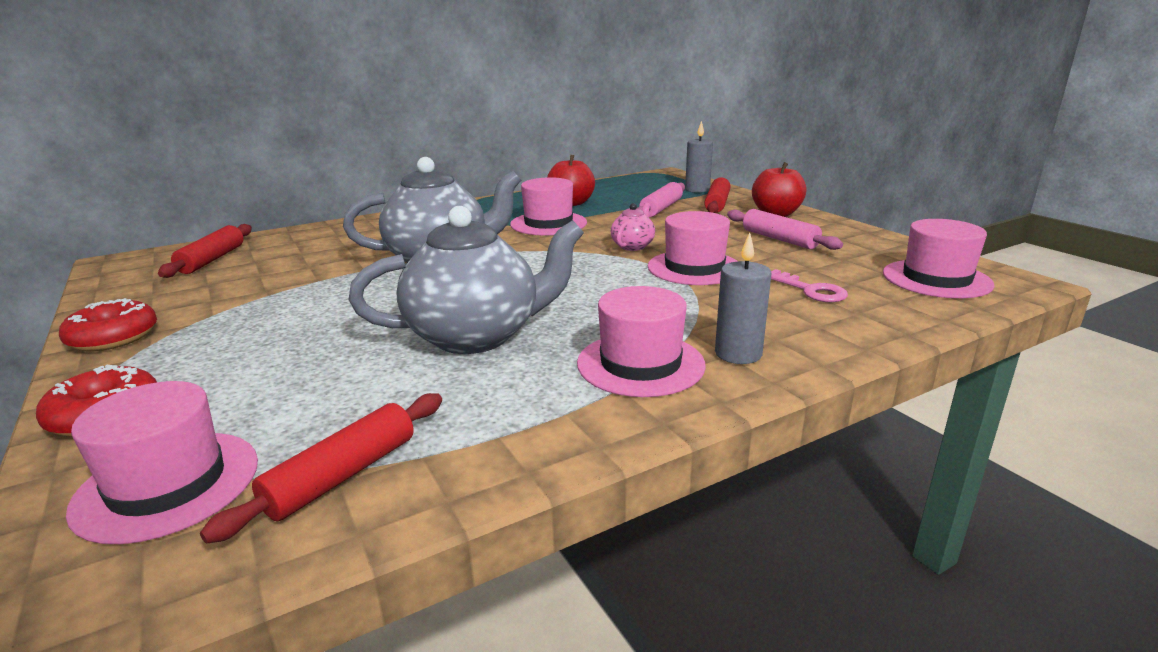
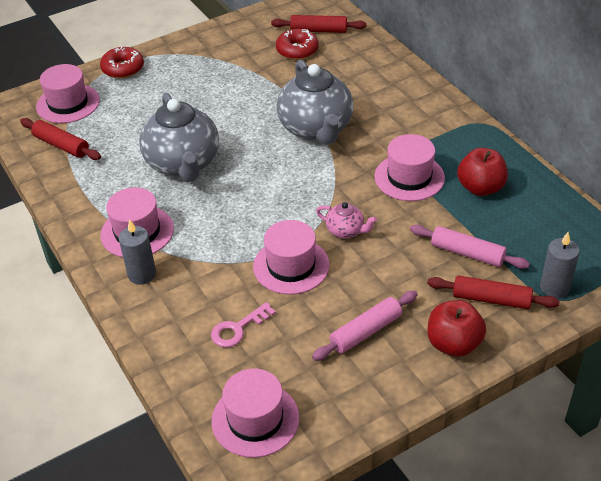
camera: 90 degrees right, 20 degrees up
(113, 337) = (201, 40): red donut -> red donut (297, 50)

